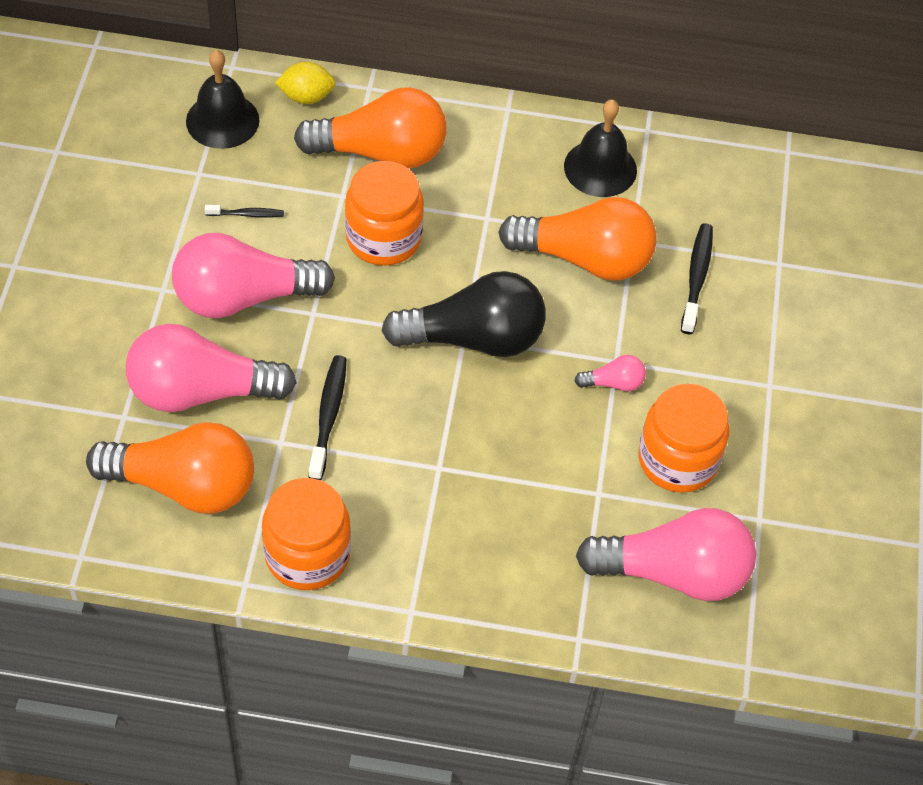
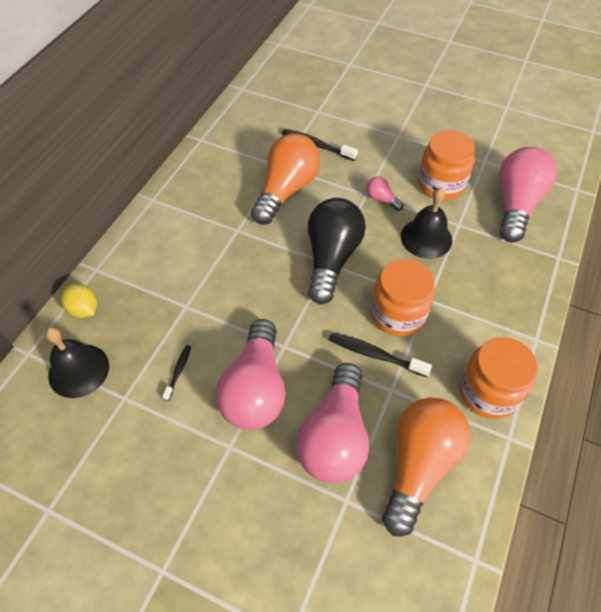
camera: 70 degrees left, 0 degrees up
(306, 97) = (84, 309): yellow lemon -> yellow lemon turned 60 degrees counterclockwise
(381, 152) = (157, 275): orange light bulb -> none
(383, 238) = (233, 289): orange jar -> orange jar (398, 314)
(600, 168) = (220, 167): black bell -> black bell (426, 238)
(613, 383) = (382, 199): pink light bulb -> pink light bulb turned 60 degrees counterclockwise

